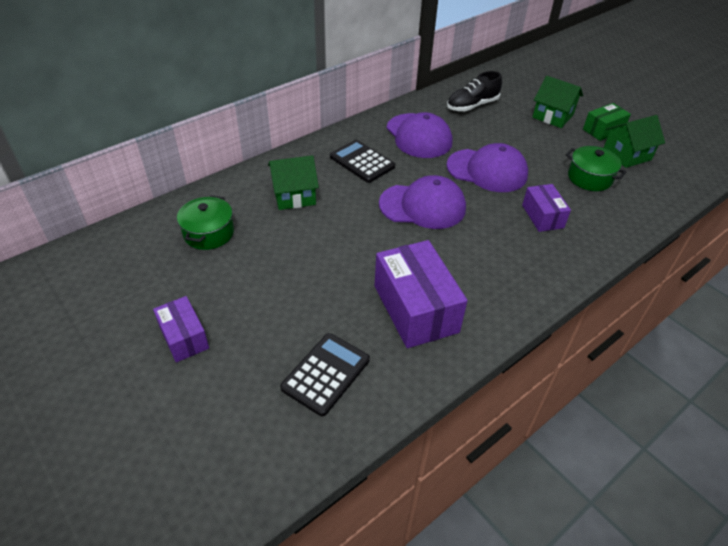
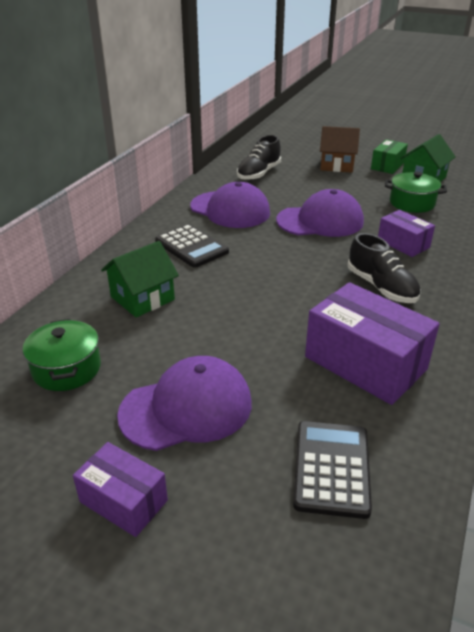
camera: 25 degrees left, 10 degrees down
(362, 162) = (191, 246): black calculator -> black calculator turned 150 degrees counterclockwise
(422, 206) = (287, 267): purple cap -> purple cap (186, 408)
(485, 250) = (381, 287): none -> black shoe
(552, 116) = (336, 165): green house -> brown house

